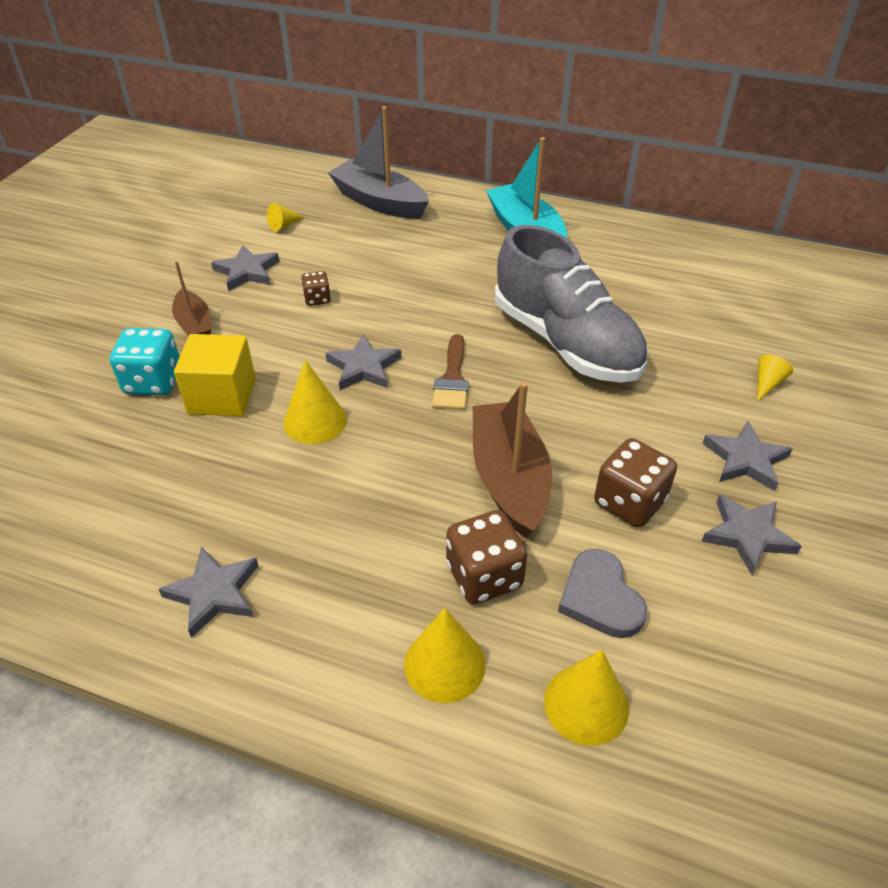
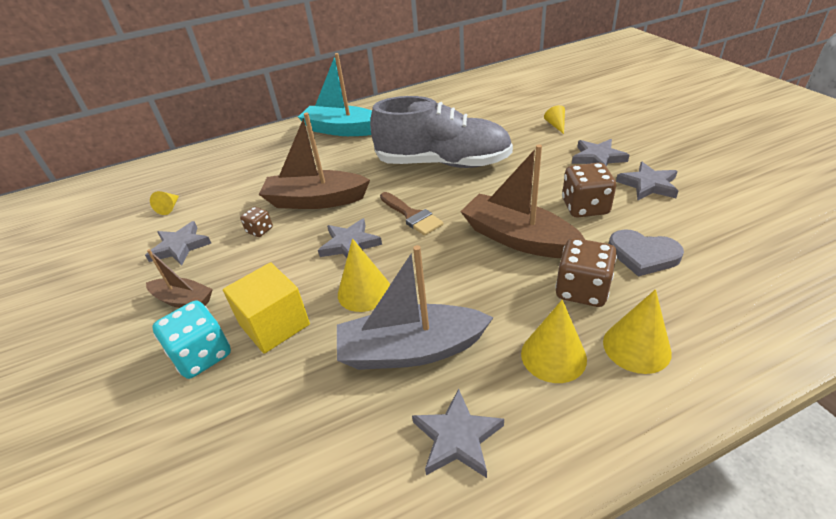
camera: 40 degrees left, 5 degrees down
(379, 202) = (224, 161): grey boat -> grey boat (411, 350)
(396, 300) = (315, 200): none -> brown boat
(586, 704) = (716, 303): yellow cone -> yellow cone (553, 356)

